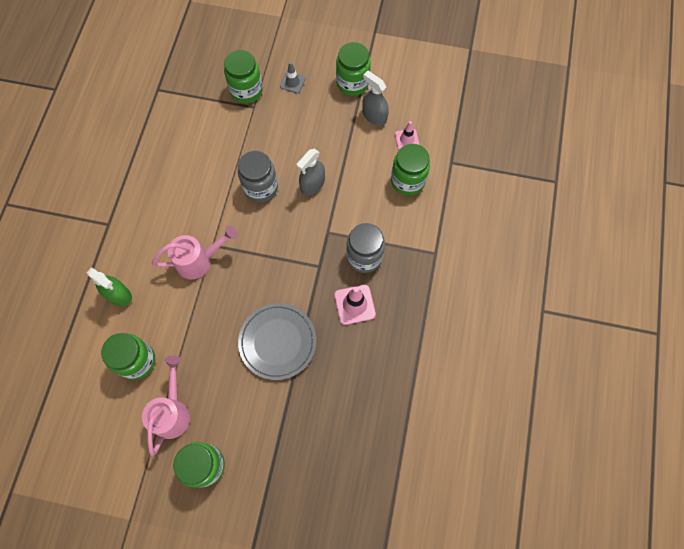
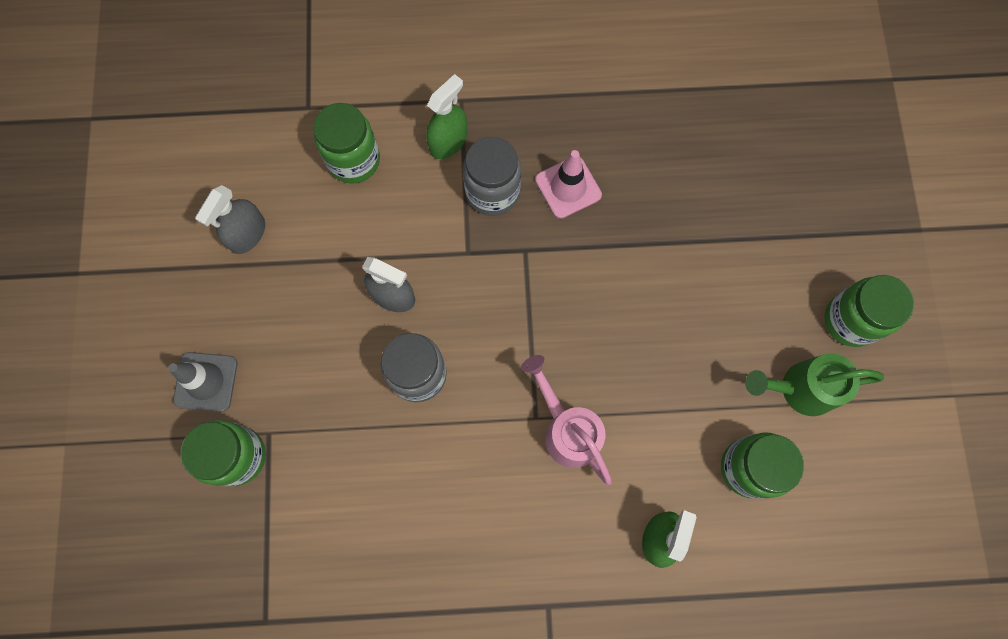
camera: 105 degrees left, 5 degrees up
(172, 412) = (799, 389): pink watering can -> green watering can
(277, 342) = (654, 275): grey plate -> none
(292, 82) = (206, 381): grey traffic cone -> grey traffic cone, size x1.52
(352, 83) = (190, 283): green jar -> none
(406, 238) = (448, 141): none -> green spray bottle
(407, 139) = (281, 177): pink traffic cone -> none

